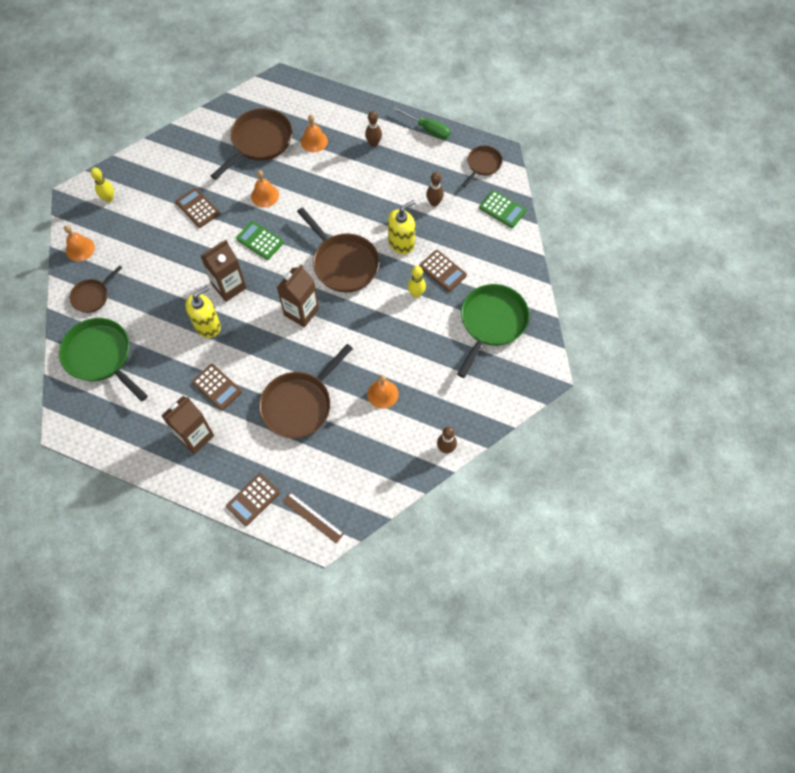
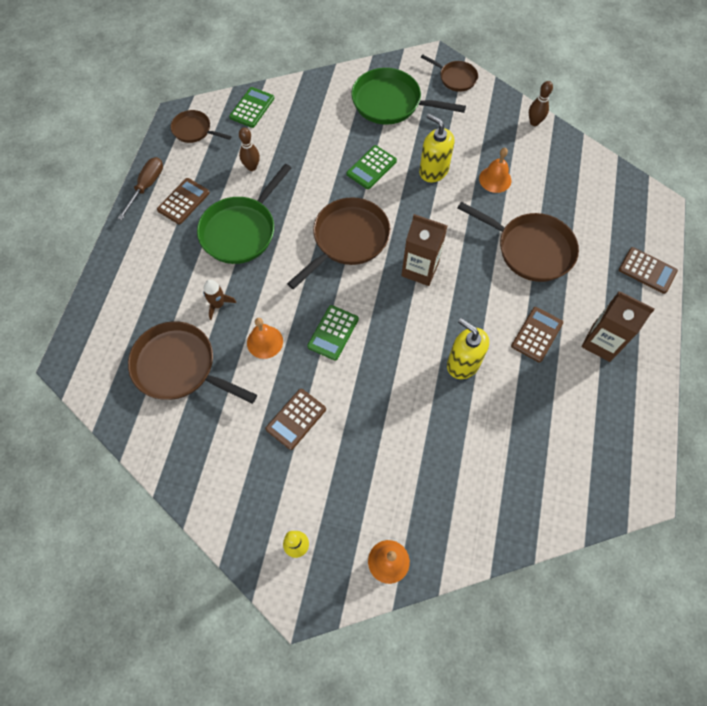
camera: 100 degrees left, 0 degrees up
(92, 296) = (457, 518): brown pan -> brown pan (455, 78)
(101, 356) = (539, 479): green pan -> green pan (241, 230)
(229, 286) = (404, 352): brown carton -> none
(304, 169) = (218, 305): none -> brown rocket
(312, 517) = (643, 216): brown ruler -> none
(314, 141) = (173, 302): orange bell -> none
(373, 143) = (172, 237): brown bowling pin -> none
(401, 243) = (310, 189): yellow soap dispenser -> yellow soap dispenser (433, 171)
(416, 293) = (371, 167): yellow bowling pin -> green calculator
(428, 129) = (146, 186): green screwdriver -> brown screwdriver
(442, 271) = (339, 149): brown calculator -> brown calculator (183, 201)

